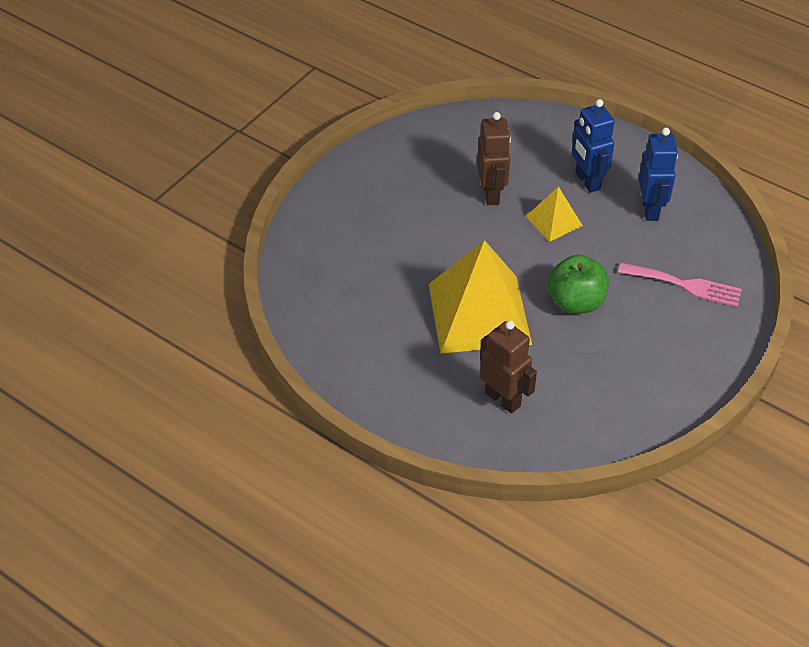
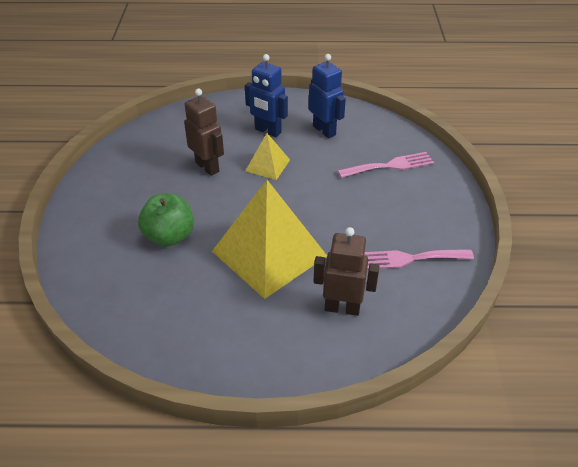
camera: 35 degrees left, 5 degrees down
(575, 302) = (330, 211): green apple -> green apple (169, 236)
(610, 390) = (409, 259): none -> pink fork

